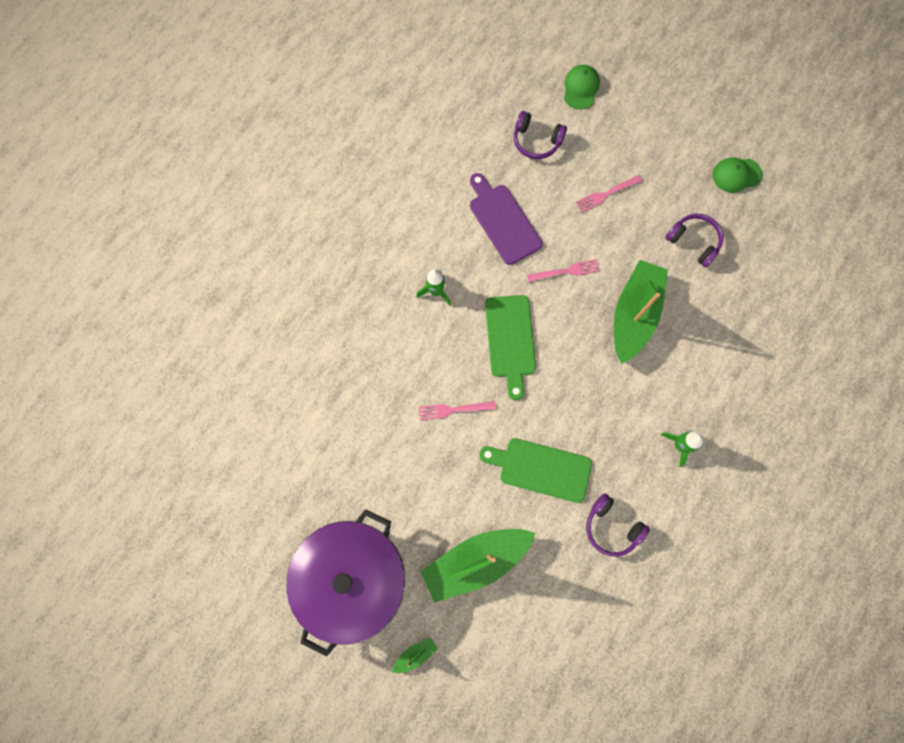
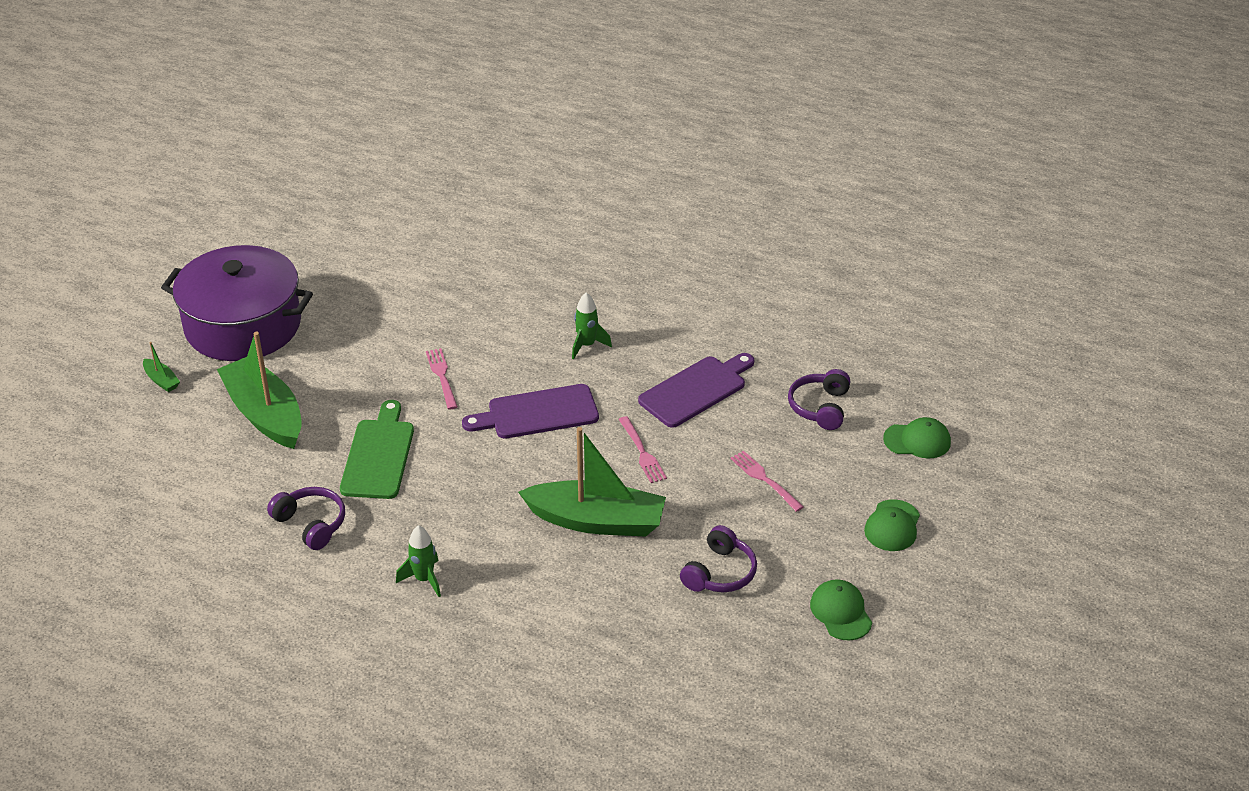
camera: 80 degrees right, 35 degrees down
(510, 340) = (537, 413): green cutting board -> purple cutting board
(611, 527) = (311, 524): purple headphones -> purple headphones turned 105 degrees clockwise
(661, 125) = (892, 526): none -> green cap

